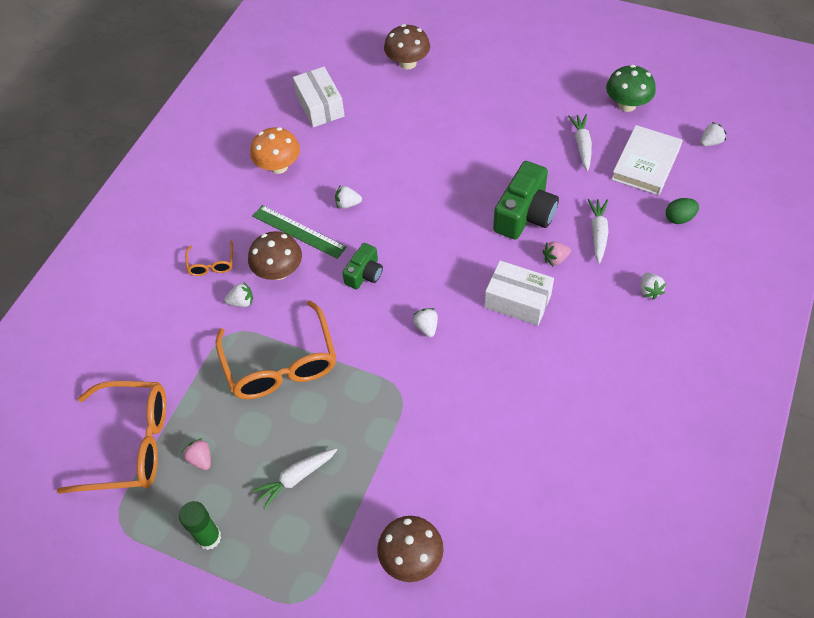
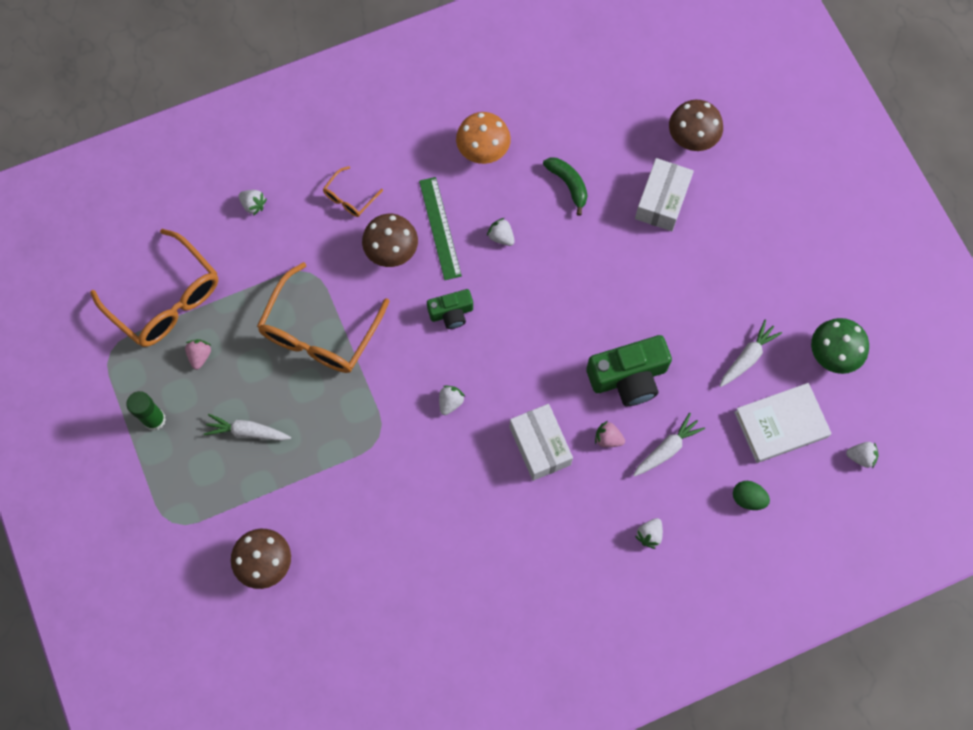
camera: 40 degrees right, 15 degrees up
(241, 302) = (340, 253): white strawberry -> white strawberry (253, 205)
(320, 106) = (574, 118): white box -> white box (662, 201)
(358, 142) = (568, 184): none -> green banana

